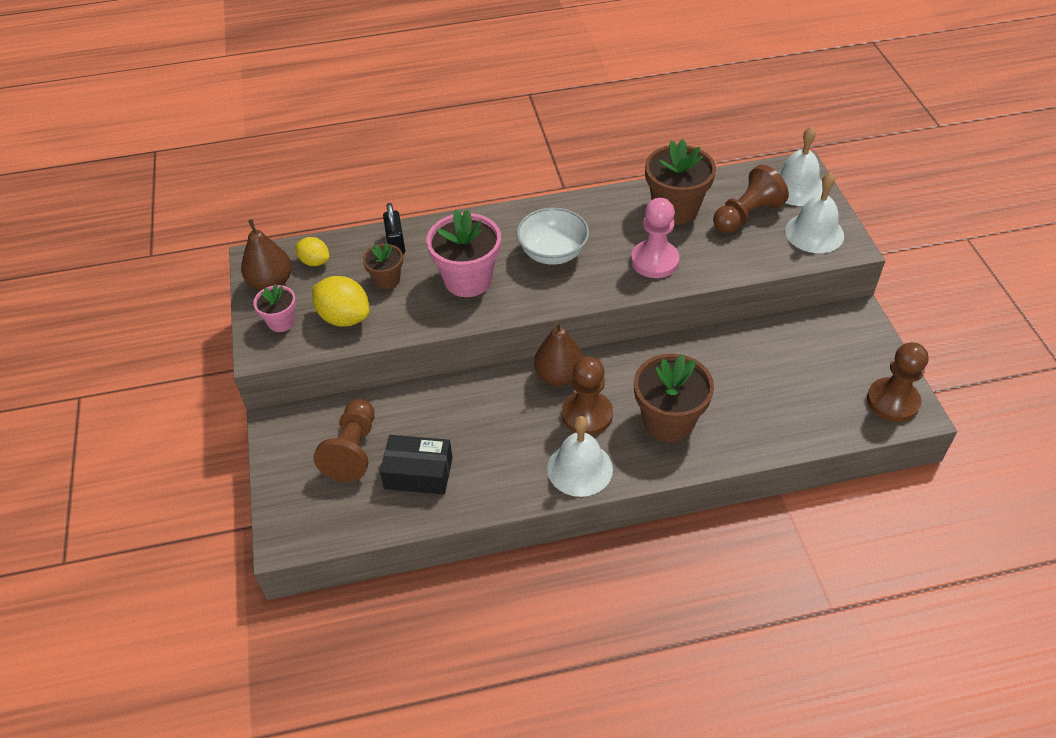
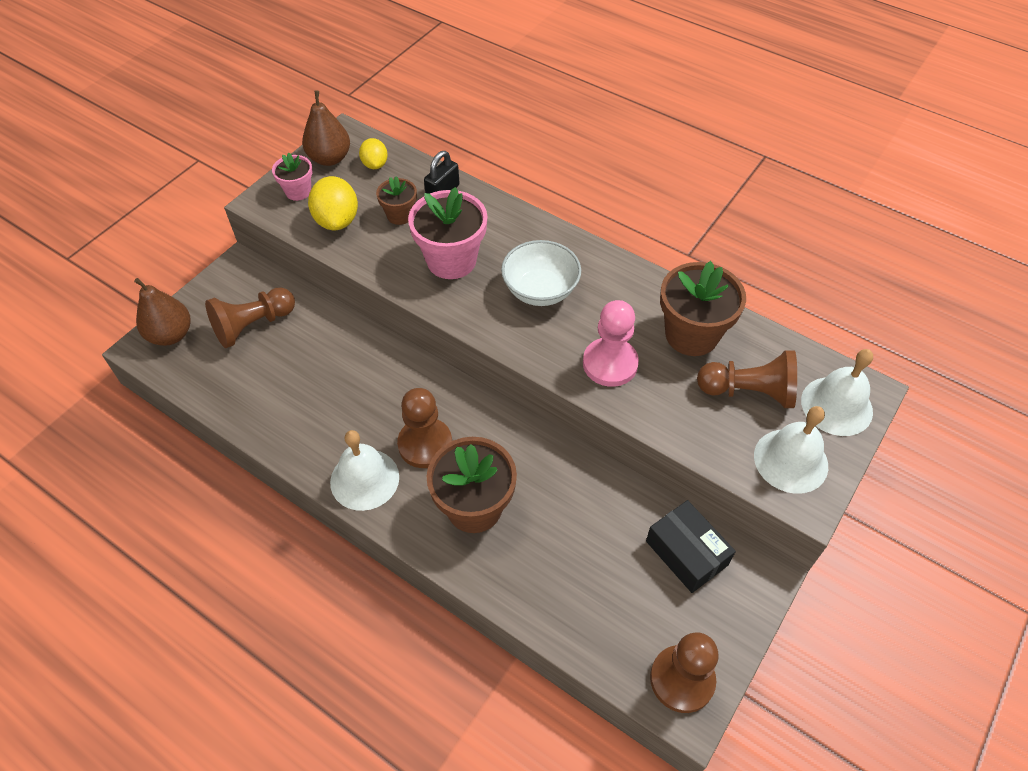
camera: 45 degrees right, 5 degrees up
(418, 473) = (267, 379): black box -> black box (686, 553)
(559, 376) = (447, 396): brown pear -> brown pear (171, 335)

